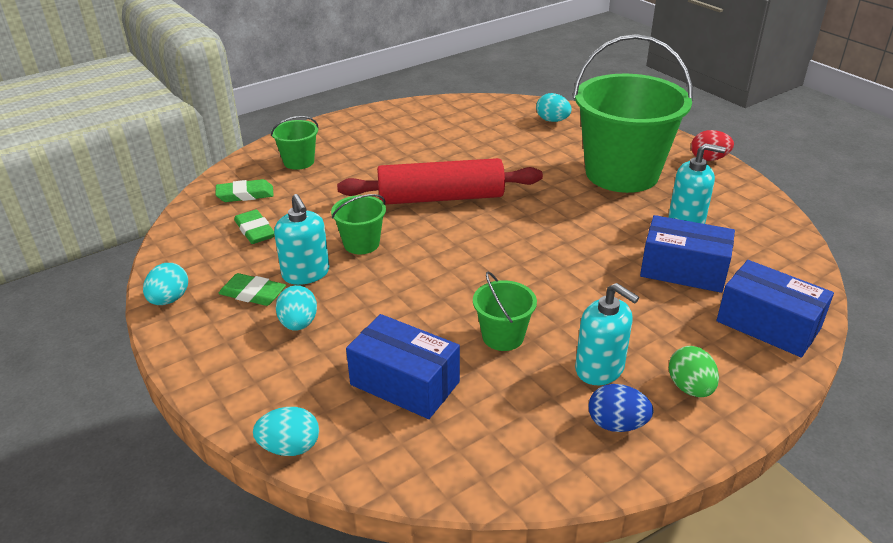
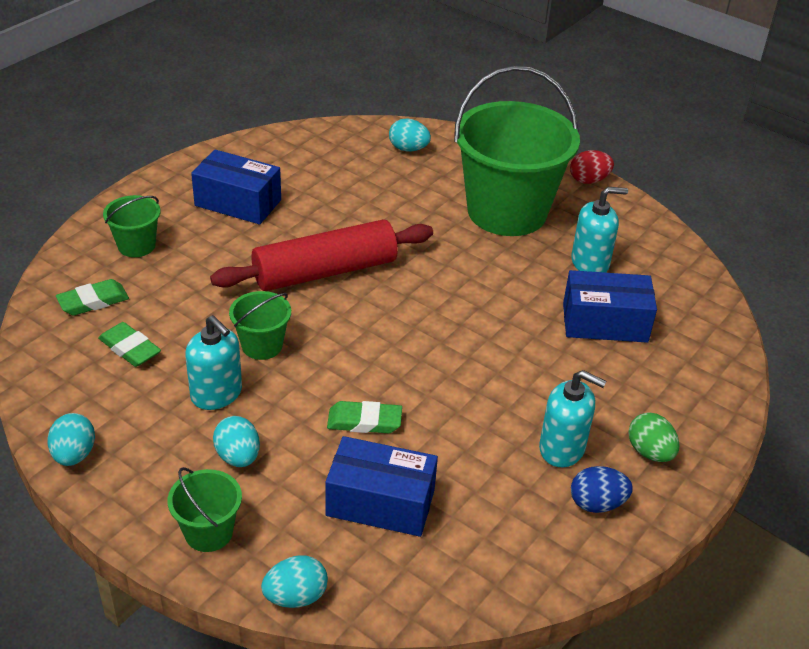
camera: 20 degrees left, 5 degrees up
(253, 294) = (168, 430): green eraser -> green eraser (364, 421)
(503, 336) = (457, 431): green bucket -> green bucket (208, 532)
(768, 325) = (699, 371): blue box -> blue box (238, 203)

